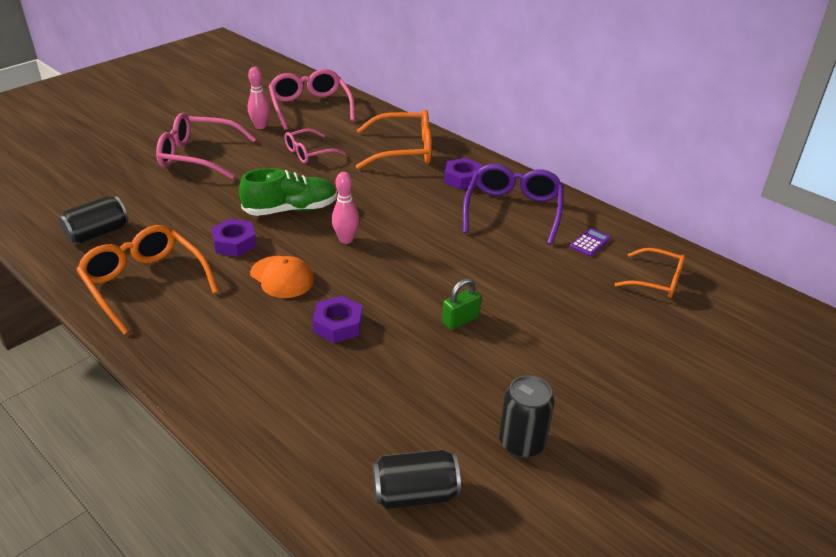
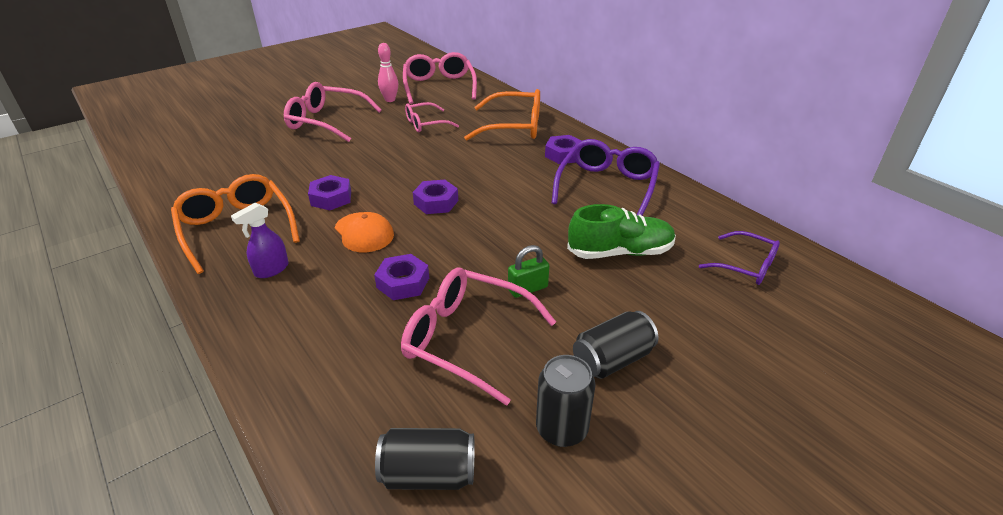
camera: 10 degrees right, 0 degrees up
(98, 234) = (213, 181): black can -> black can (612, 359)
(199, 323) = (271, 270): none -> purple spray bottle
(291, 209) = (393, 172): green shoe -> green shoe (620, 252)
(346, 239) = (436, 202): pink bowling pin -> purple nut
(416, 373) = (467, 339): none -> pink glasses
(590, 243) = (680, 222): purple calculator -> none
(656, 281) = (746, 266): orange glasses -> purple glasses

